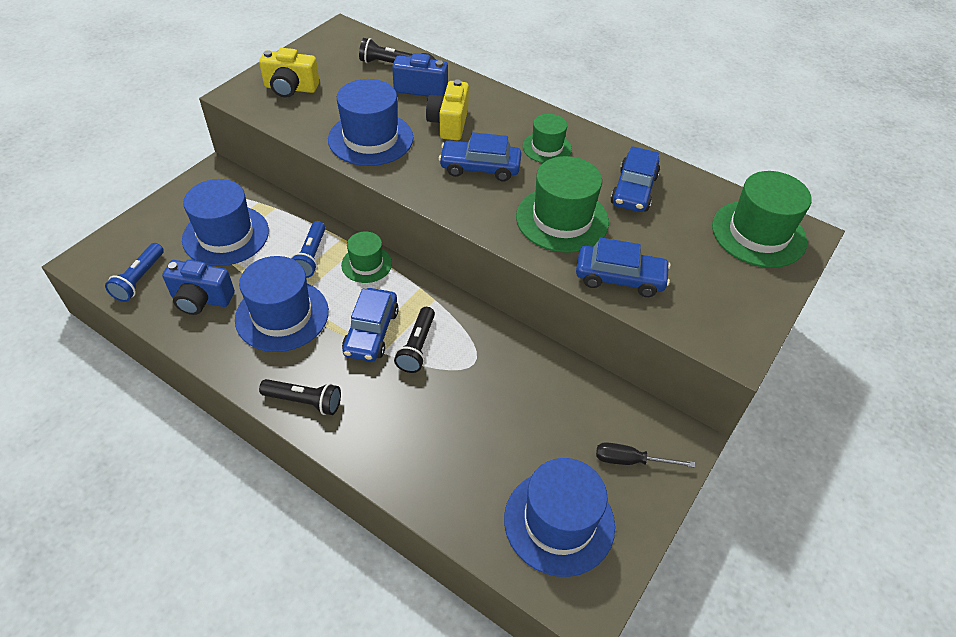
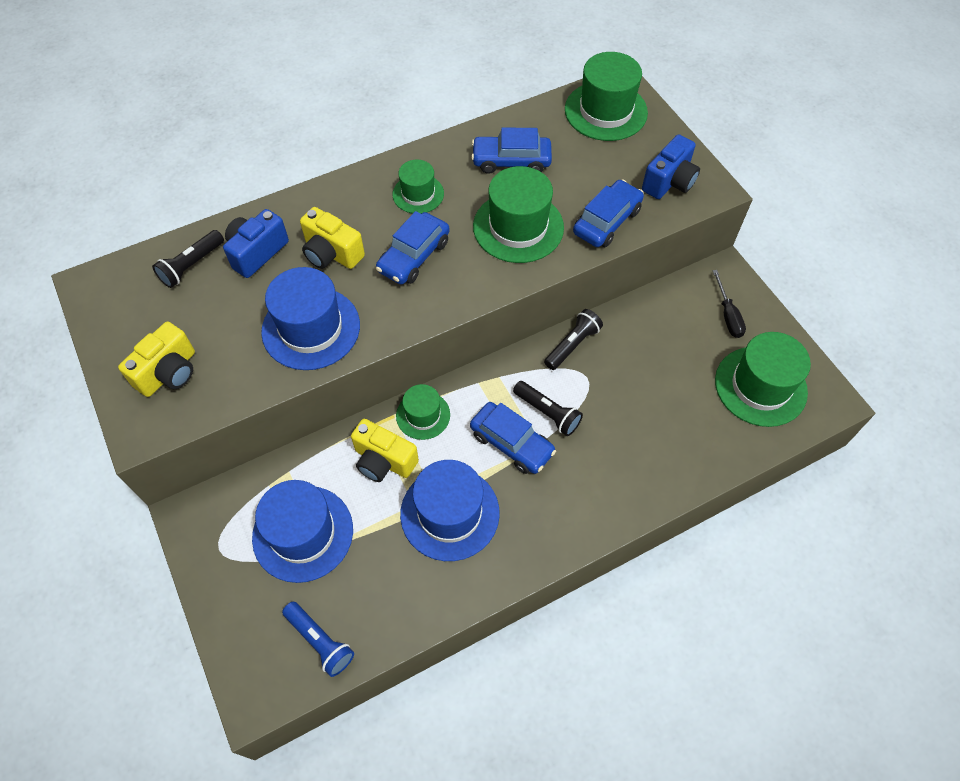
camera: 60 degrees left, 10 degrees up
(201, 299) = (386, 584): blue camera -> blue camera (669, 182)
(304, 401) = (565, 527): black flashlight -> black flashlight (572, 345)
(311, 256) = (383, 461): blue flashlight -> yellow camera
(559, 522) = (760, 386): blue hat -> green hat
(630, 460) = (728, 315): black screwdriver -> black screwdriver turned 45 degrees counterclockwise
(634, 190) = (511, 161): blue car -> blue car turned 135 degrees clockwise

